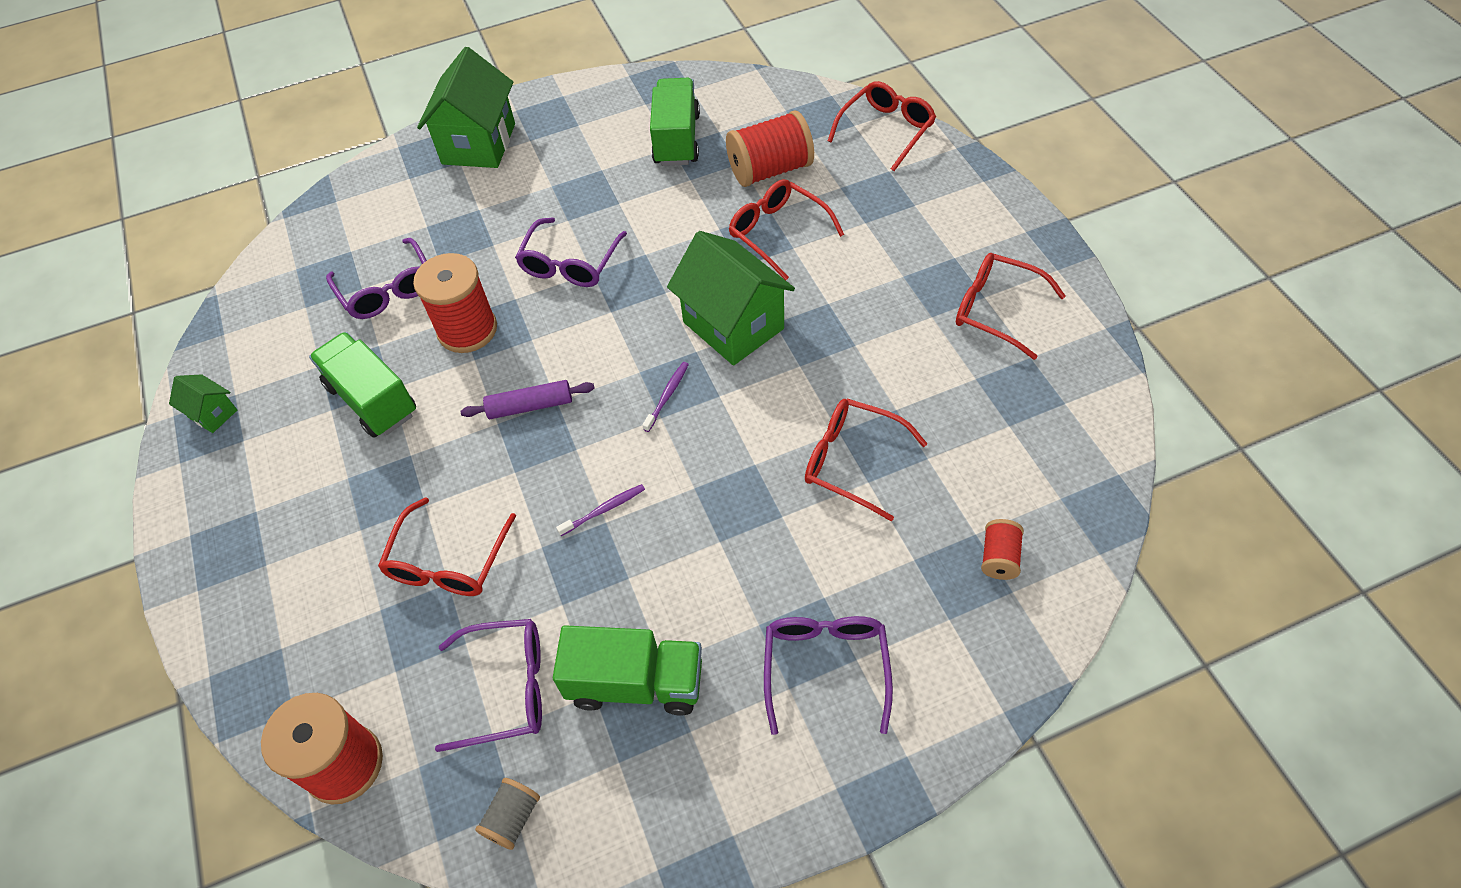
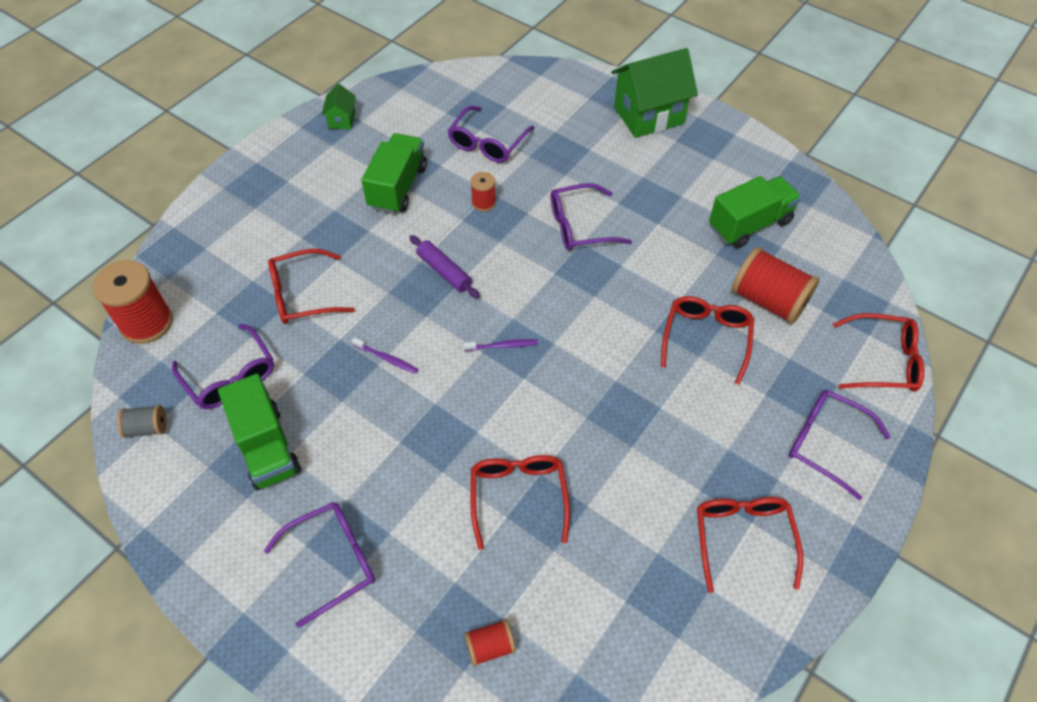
camera: 55 degrees right, 0 degrees up
(467, 330) = (483, 203): red spool -> red spool, size x0.51
(733, 325) = (593, 354): green house -> none
(939, 208) = (825, 443): none -> purple glasses

